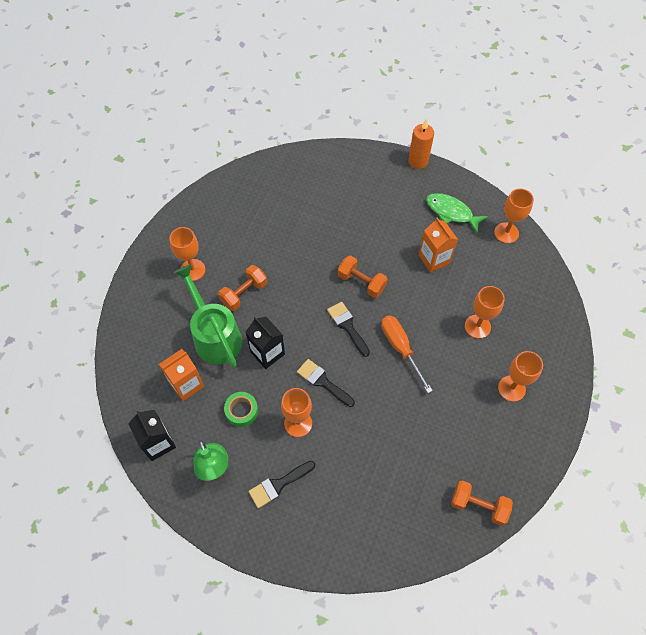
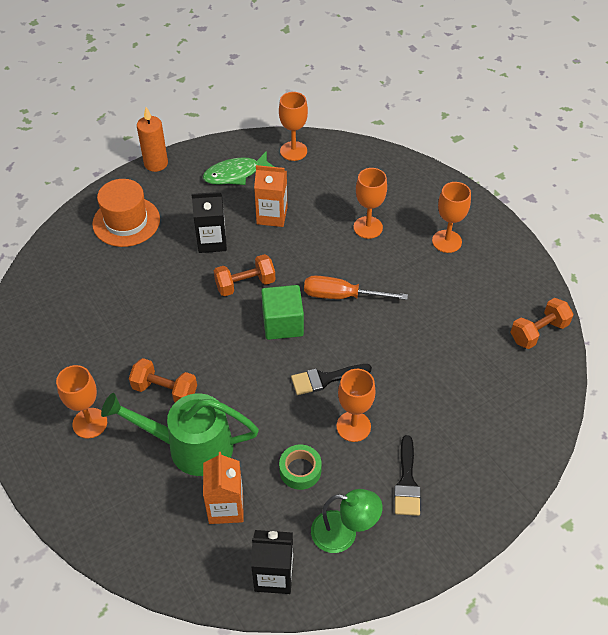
camera: 55 degrees left, 10 degrees down
(244, 293) = (165, 390): orange dumbbell -> orange dumbbell turned 60 degrees counterclockwise
(267, 353) = (253, 409): black carton -> black carton (212, 241)
(347, 326) = (283, 323): black brush -> green cube
(355, 180) = (126, 221): none -> orange hat

